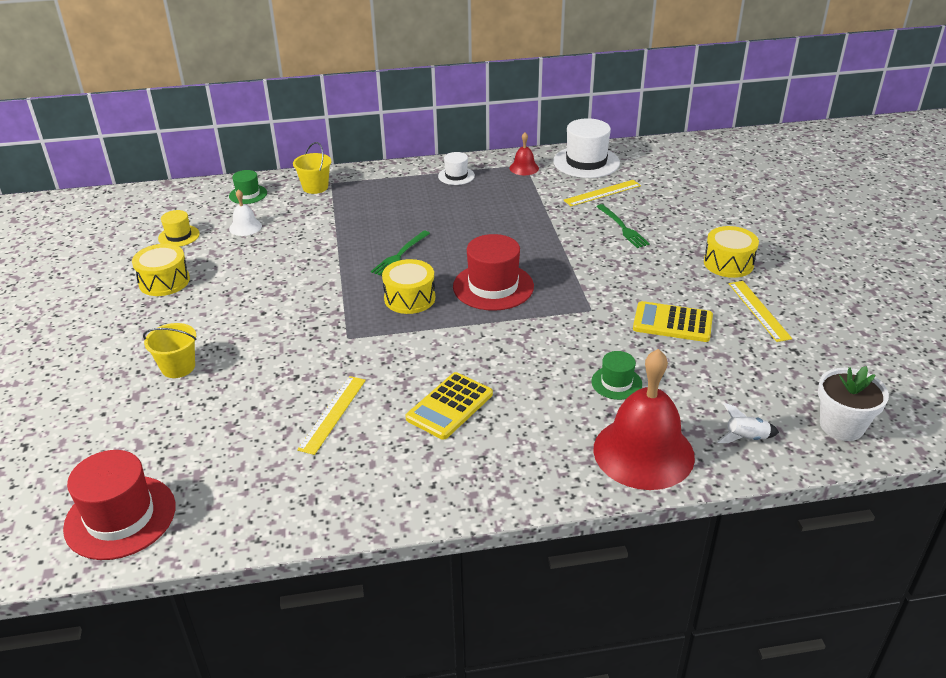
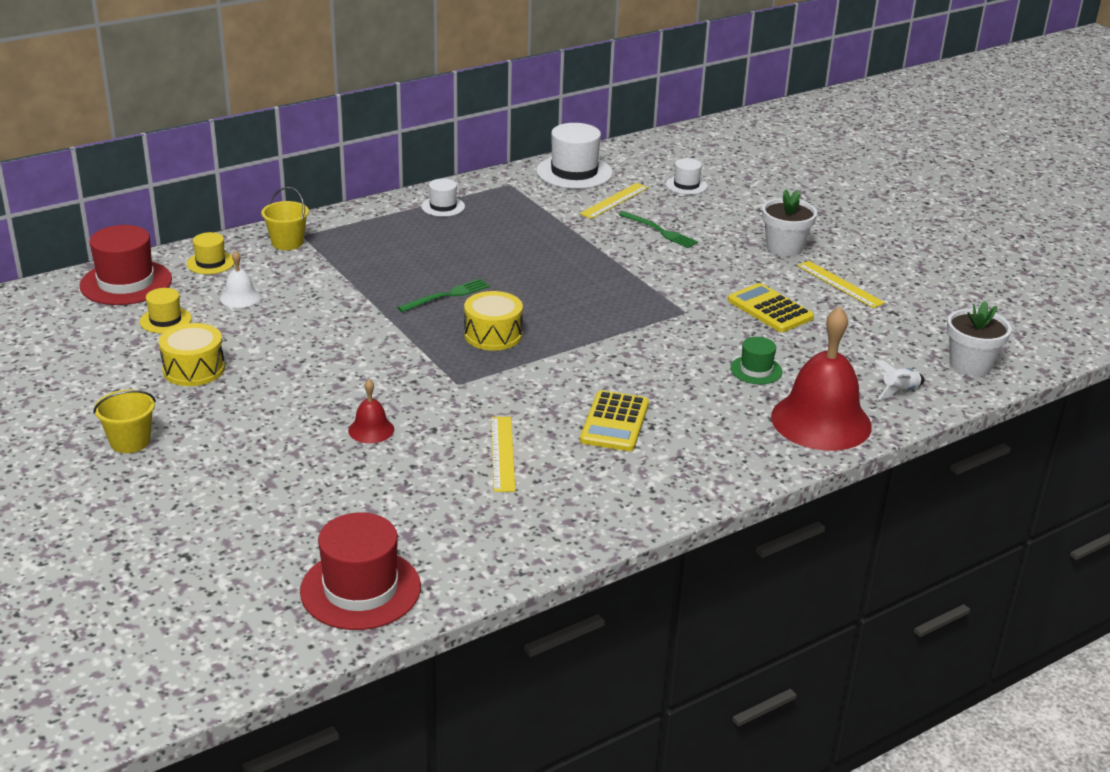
camera: 25 degrees left, 5 degrees down
(178, 367) = (293, 447): yellow bucket -> yellow bucket (130, 441)
(248, 194) = (210, 263): green hat -> yellow hat
(400, 255) = (447, 295): green fork -> green fork turned 135 degrees counterclockwise
(493, 286) = (571, 308): red hat -> red hat (126, 283)
(524, 168) = (512, 188): red bell -> red bell (371, 430)
(672, 323) = (770, 309): yellow calculator -> yellow calculator turned 60 degrees clockwise
(677, 188) = (686, 185): none -> white hat
(728, 263) = (784, 247): yellow drum -> white flower pot

